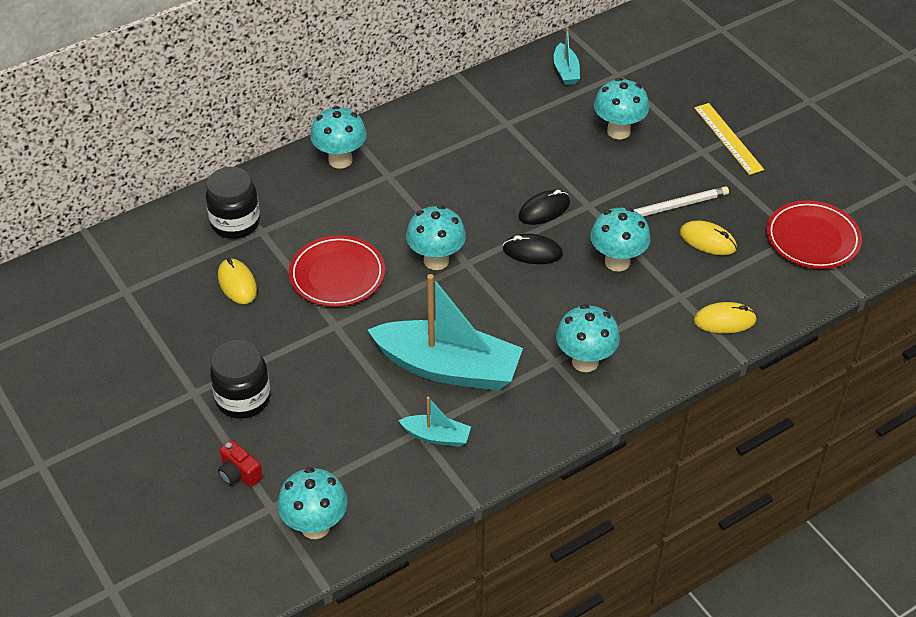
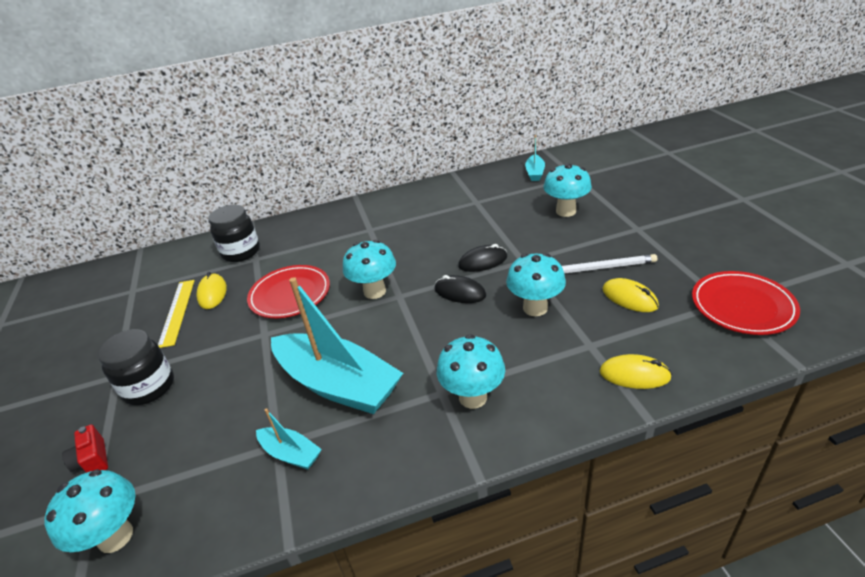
camera: 20 degrees right, 10 degrees down
(340, 160) = (340, 218): turquoise mushroom -> none
(728, 138) = (663, 221): yellow ruler -> yellow ruler (177, 312)

